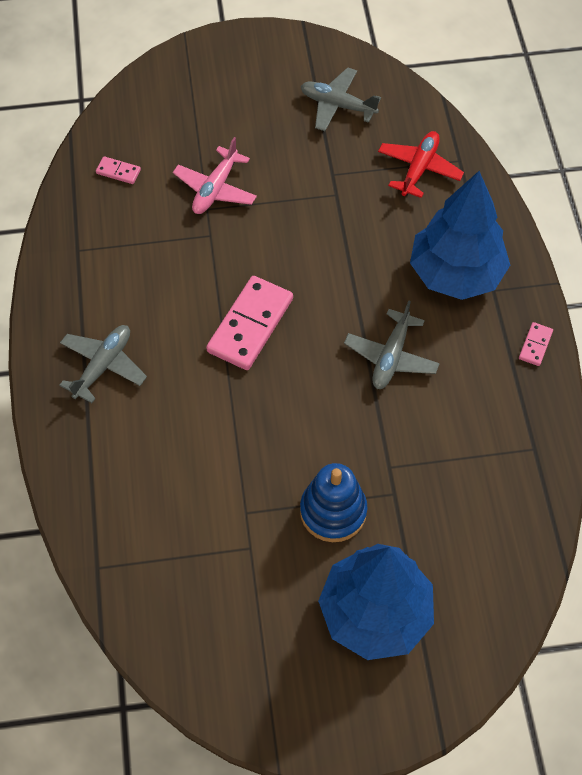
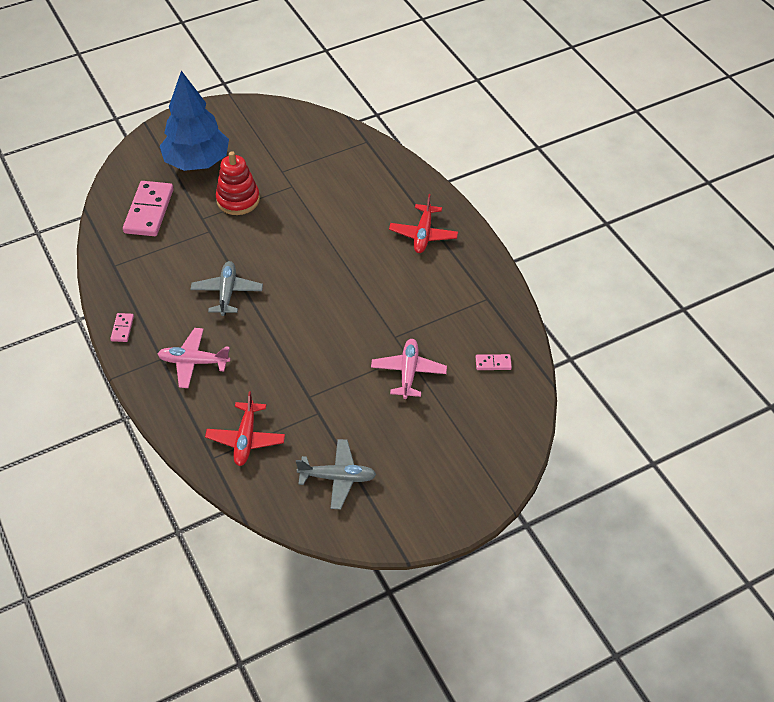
camera: 160 degrees right, 10 degrees down
(103, 366) = (423, 234): grey plane -> red plane
(250, 325) = (335, 285): pink domino -> pink domino (149, 211)
(333, 511) = (238, 200): blue stacking toy -> red stacking toy
(455, 273) = (194, 362): blue tree -> pink plane

